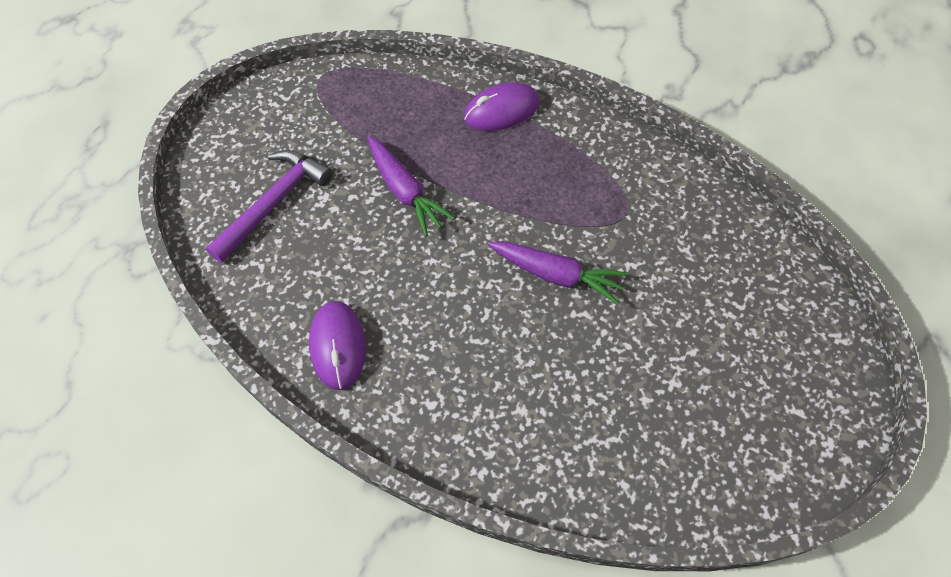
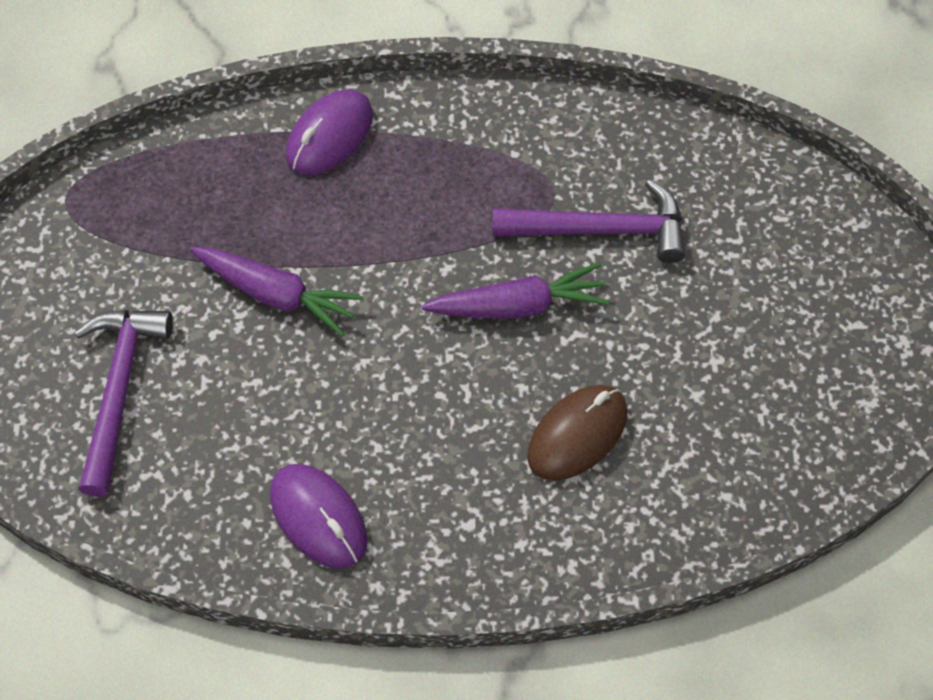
camera: 30 degrees left, 0 degrees up
(543, 383) = (577, 434): none -> brown mouse
(644, 252) = (600, 230): none -> purple hammer

